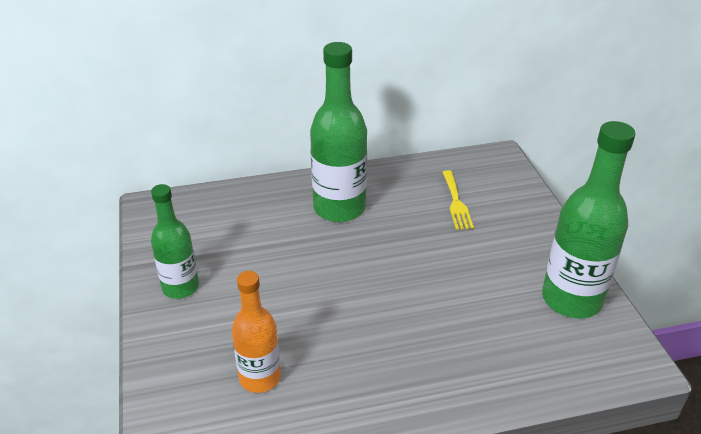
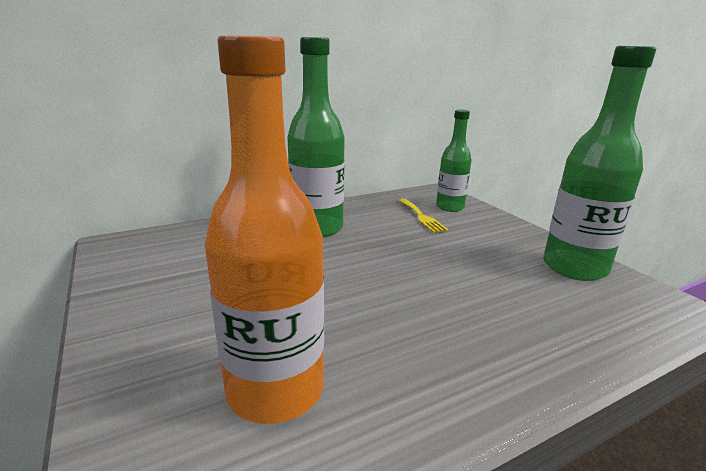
camera: 15 degrees left, 15 degrees down
(180, 287) = (149, 307): green bottle -> green bottle (450, 207)
(260, 377) = (275, 390): orange bottle -> orange bottle, size x1.60

